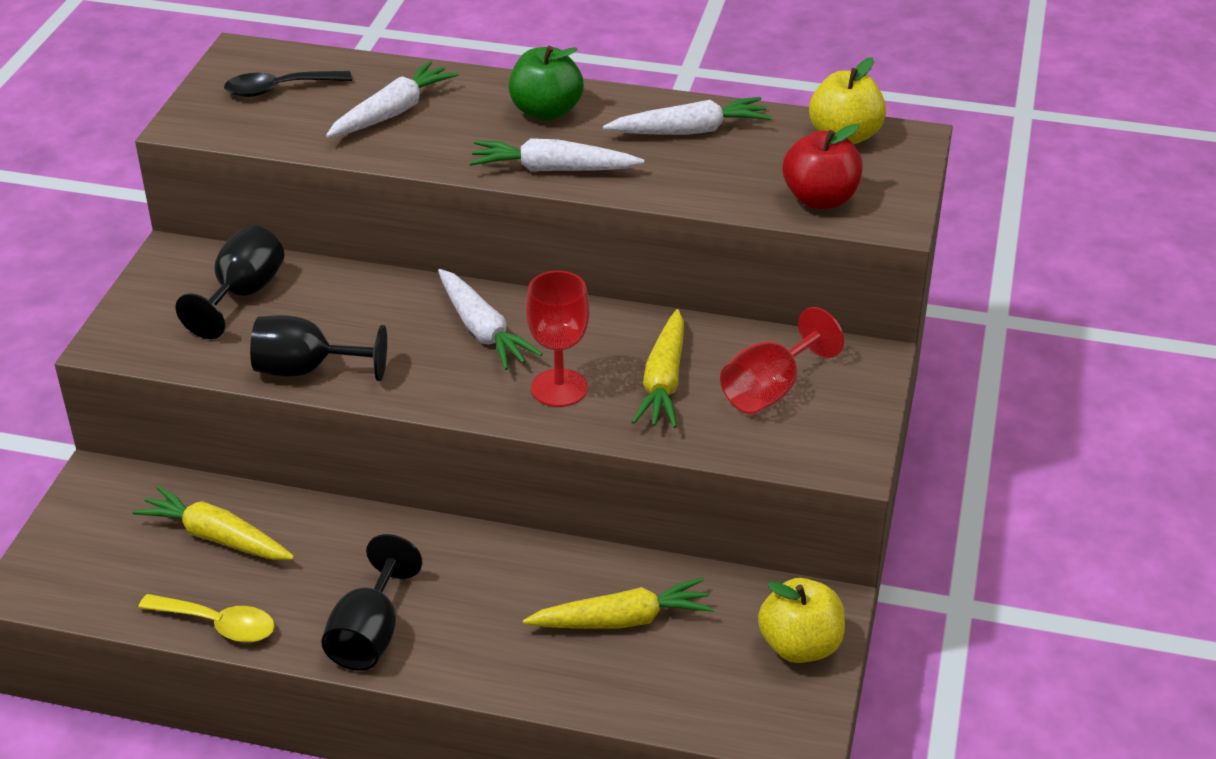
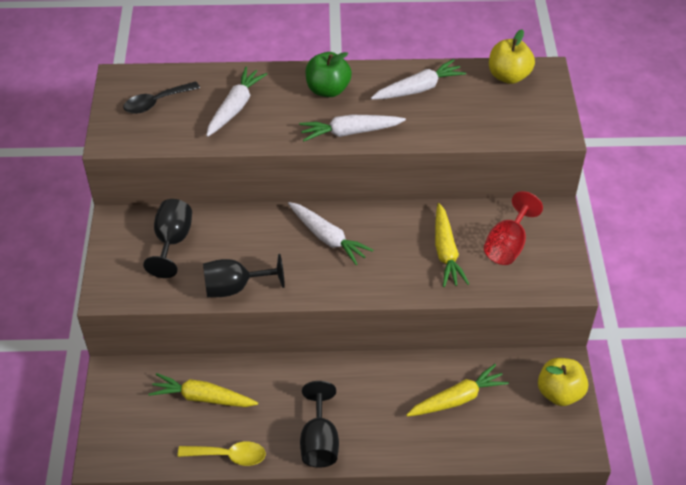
camera: 15 degrees left, 10 degrees up
(559, 388) = (388, 269): red goblet -> none
(820, 199) = (512, 124): red apple -> none

